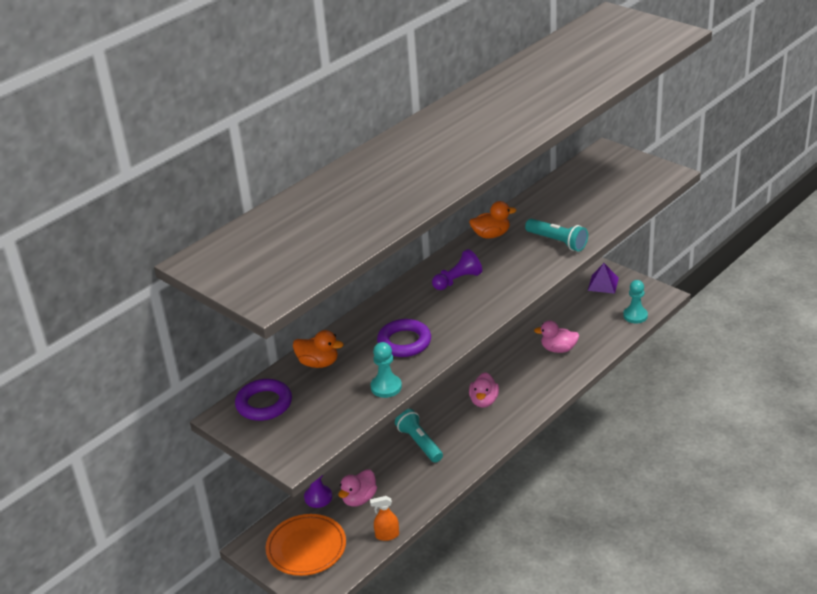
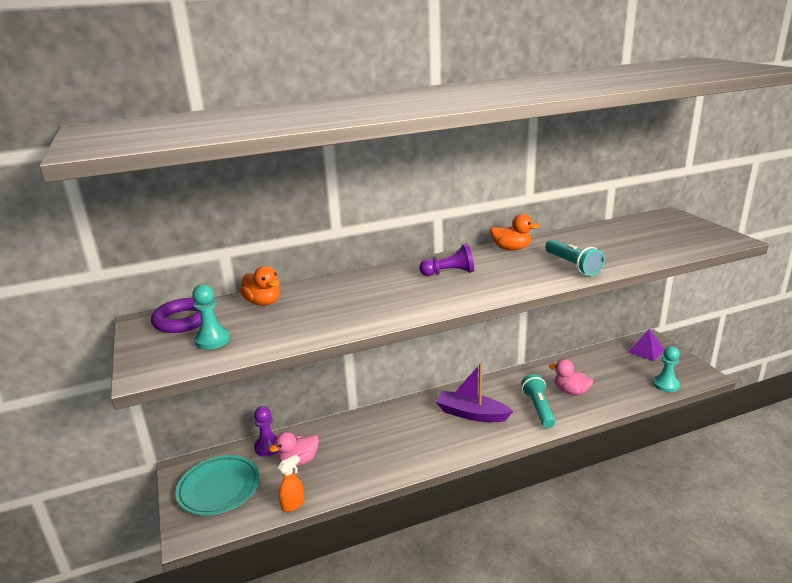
camera: 25 degrees right, 10 degrees down
(306, 548) = (219, 488): orange plate -> turquoise plate
(386, 387) = (296, 336): turquoise pawn -> turquoise pawn (212, 340)
(387, 535) = (293, 504): orange spray bottle -> orange spray bottle turned 120 degrees clockwise
(404, 342) = (353, 306): purple ring -> none
(419, 443) = (388, 431): turquoise flashlight -> turquoise flashlight (538, 408)
(484, 401) = (471, 414): pink duck -> purple boat

